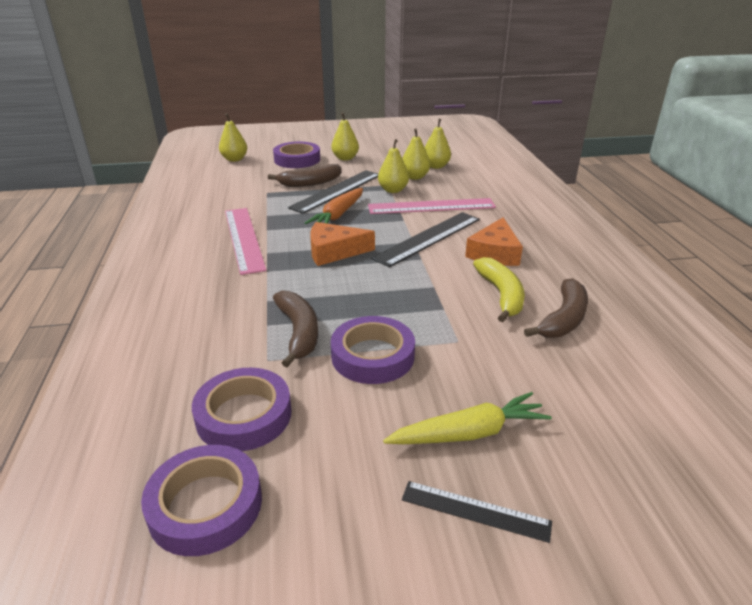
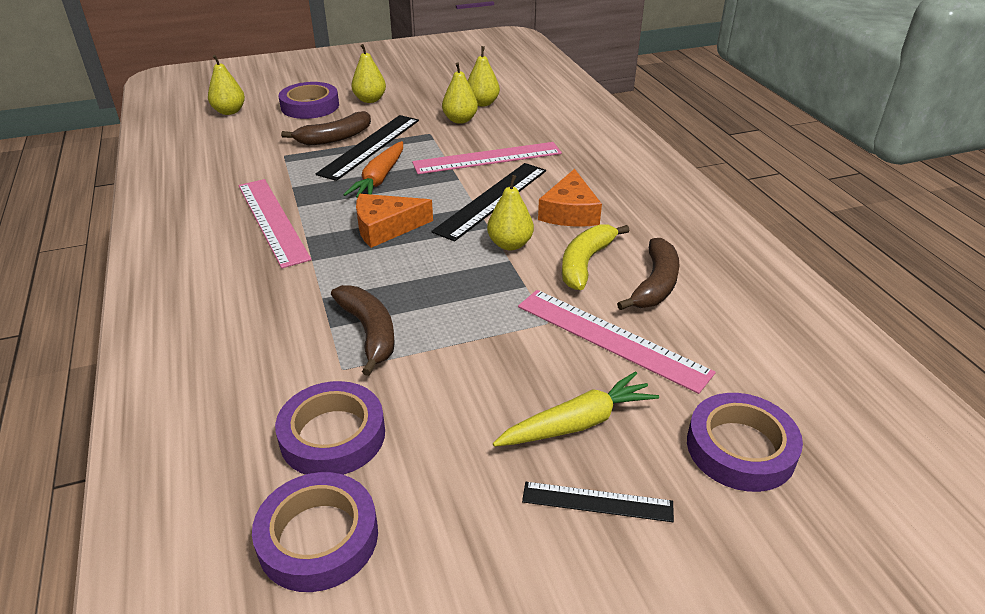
camera: 10 degrees left, 5 degrees up
(372, 356) = (459, 350): purple tape -> purple tape (740, 448)
(393, 190) = (438, 140): yellow pear -> yellow pear (510, 244)
(501, 295) = (585, 263): yellow banana -> yellow banana turned 135 degrees counterclockwise
(514, 361) = (611, 338): none -> pink ruler

